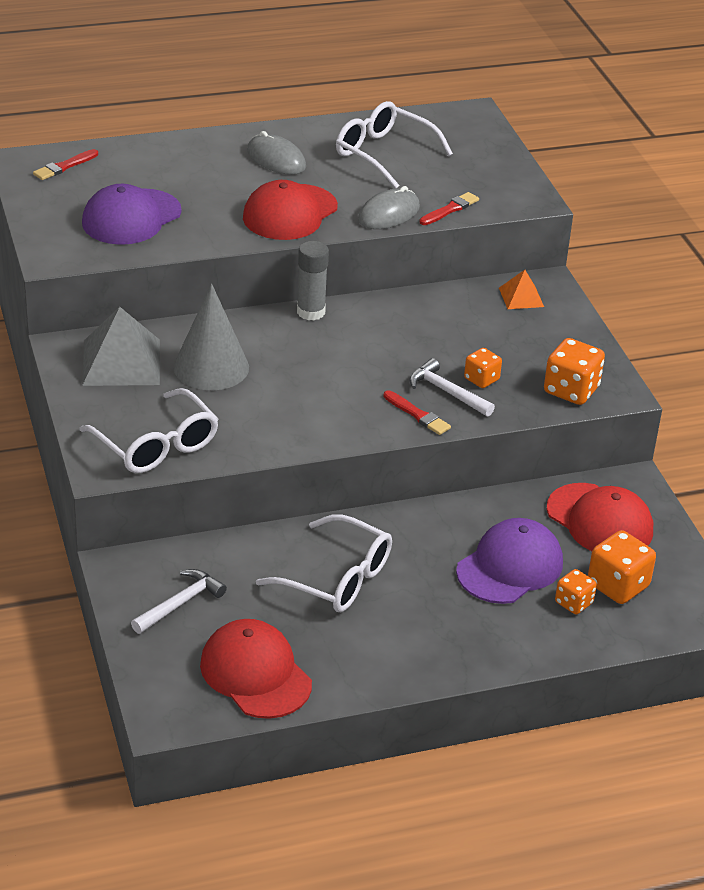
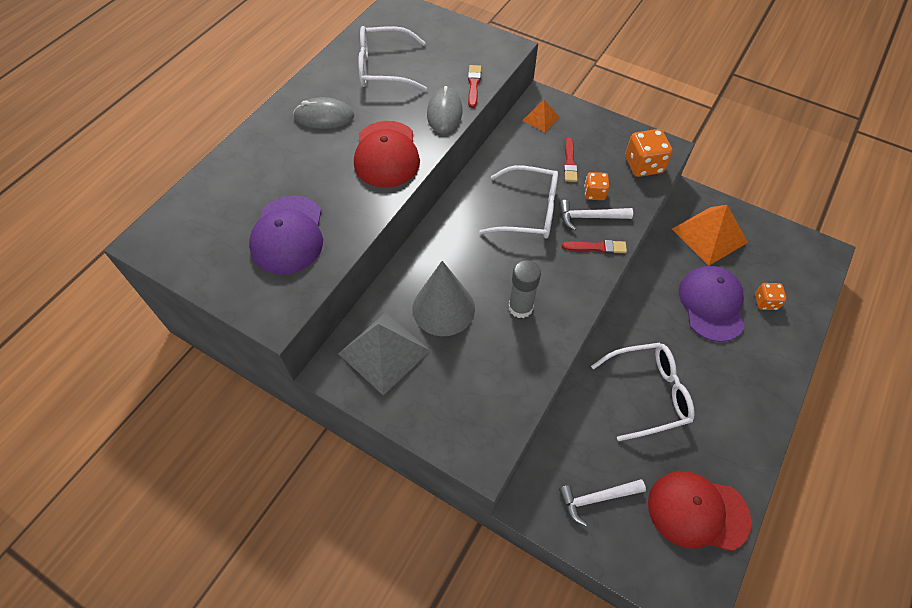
camera: 40 degrees left, 20 degrees up
(64, 166) = (184, 224): red brush -> red brush (569, 162)
(156, 445) = (490, 404): white glasses -> white glasses (529, 211)
(180, 603) = (597, 498): white hammer -> white hammer turned 105 degrees counterclockwise
(311, 312) = (447, 216): grey glue stick -> grey glue stick (520, 307)
(600, 520) = (709, 235): red cap -> orange pyramid
(617, 585) = (767, 272): orange dice -> none

